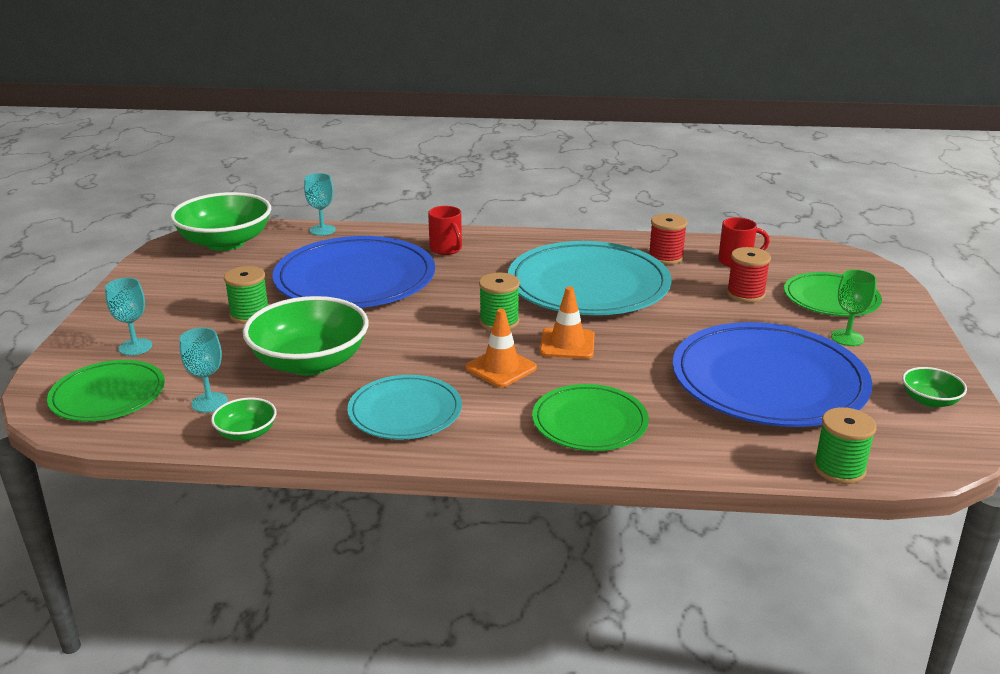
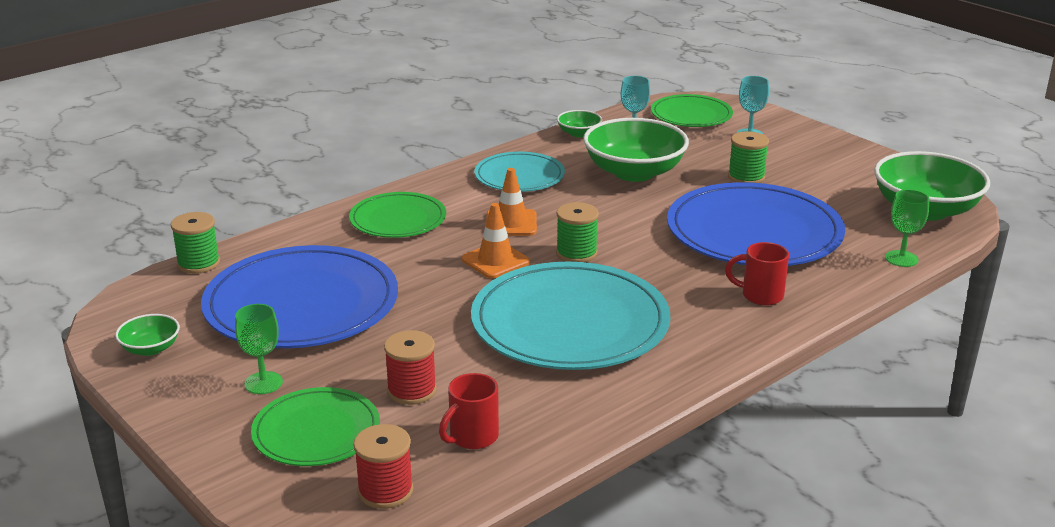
camera: 135 degrees right, 0 degrees up
(322, 230) = (901, 258): turquoise goblet -> green goblet
(665, 257) = (553, 400): red spool -> red spool (385, 491)

